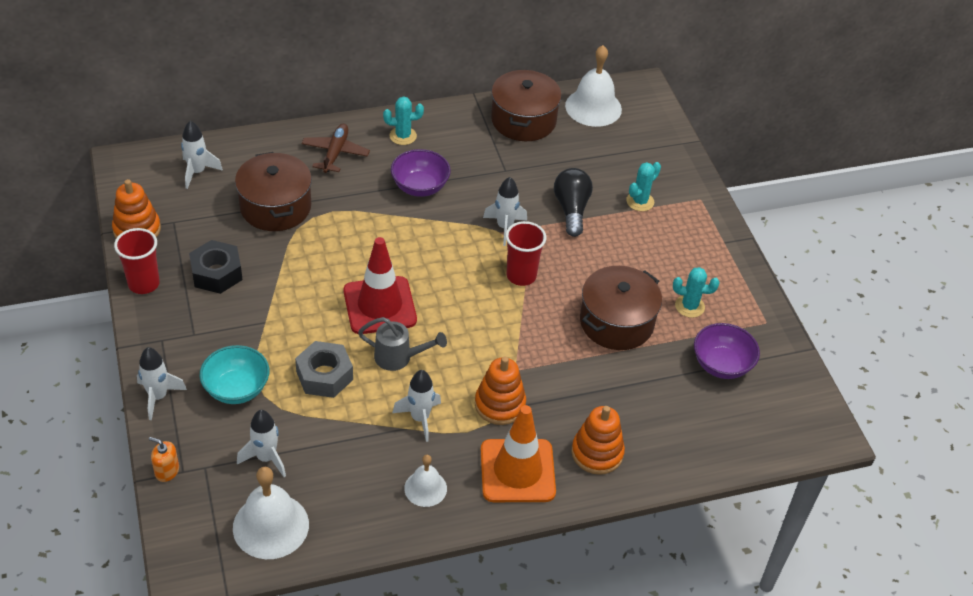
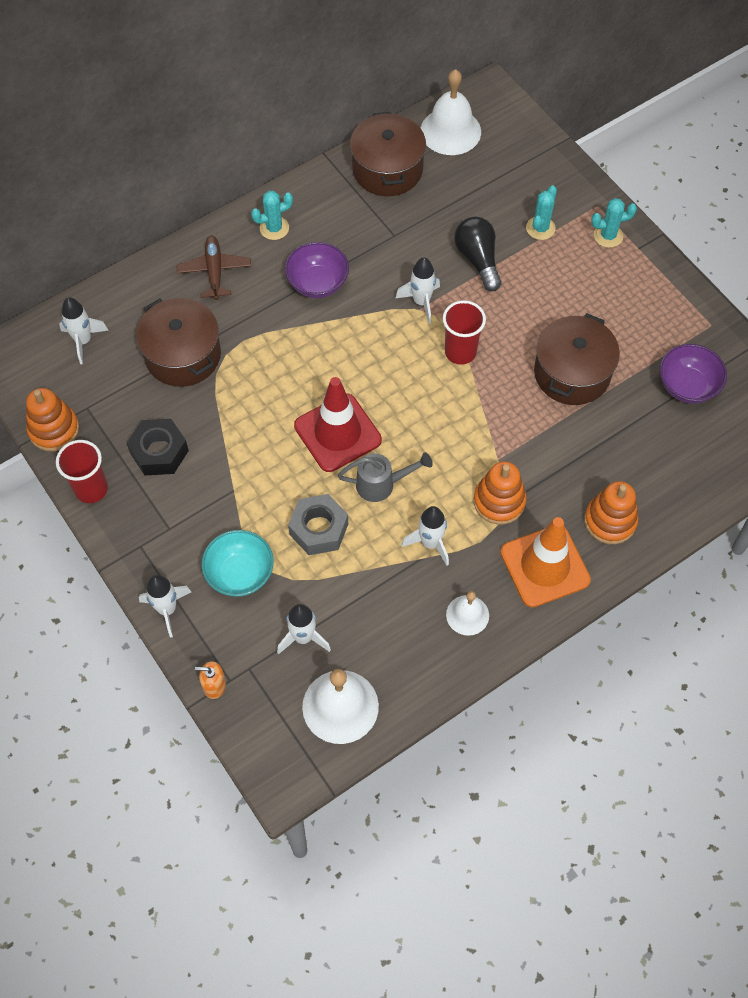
camera: 15 degrees left, 15 degrees up
(689, 306) = (633, 332): turquoise cactus -> turquoise cactus (608, 236)

